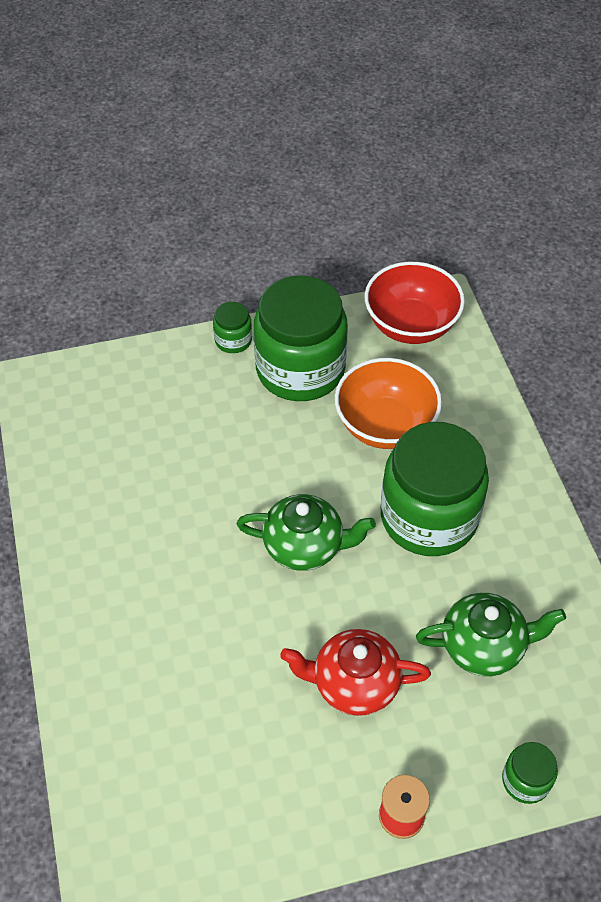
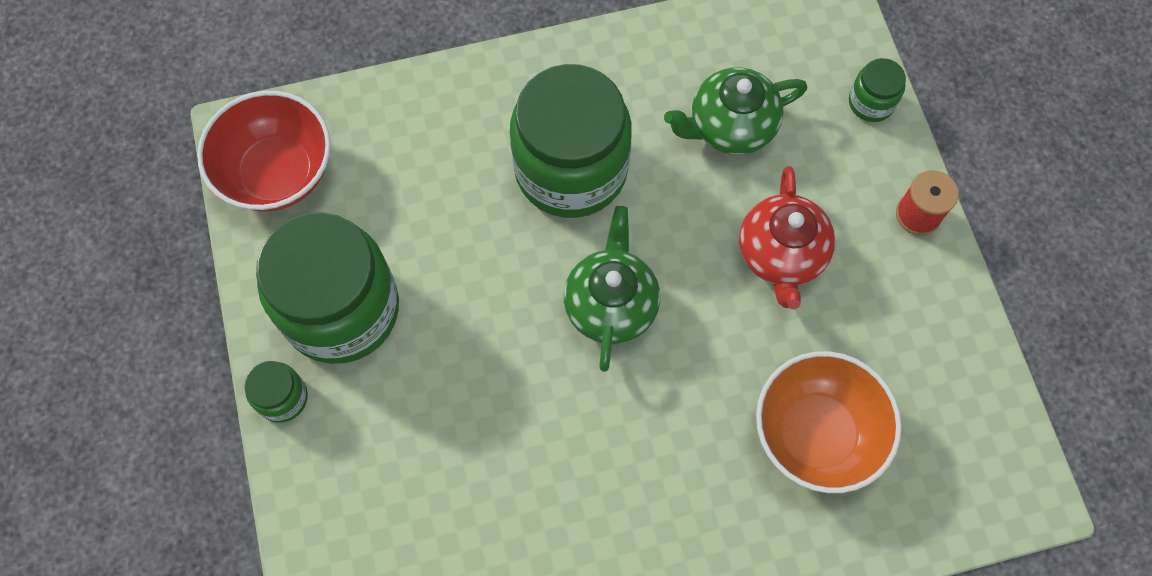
camera: 90 degrees left, 15 degrees up
(385, 425) = (438, 210): orange bowl -> orange bowl (816, 433)
(484, 646) = (730, 126): green teapot -> green teapot turned 105 degrees counterclockwise

